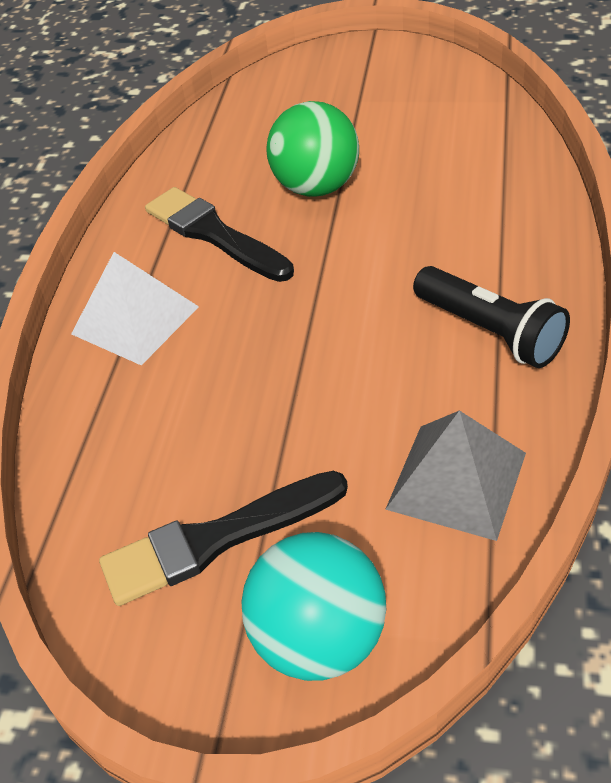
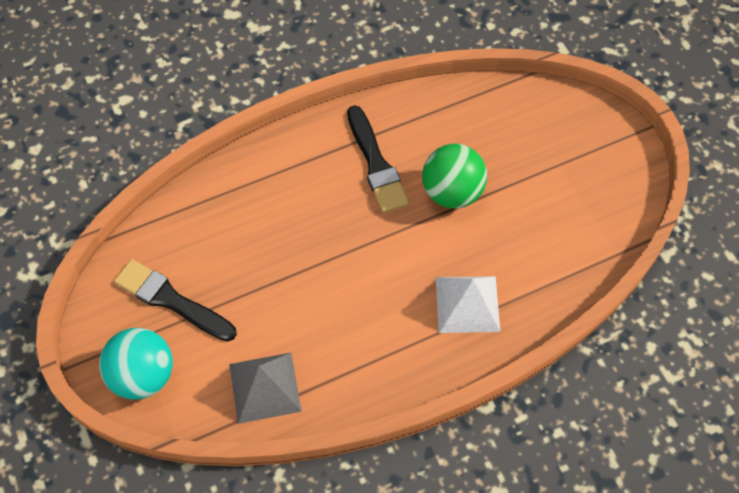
camera: 50 degrees right, 15 degrees up
(135, 320) = (286, 170): white pyramid -> white pyramid (467, 304)
(214, 234) = (376, 164): black brush -> black brush turned 150 degrees clockwise
(489, 332) = (381, 352): black flashlight -> none

